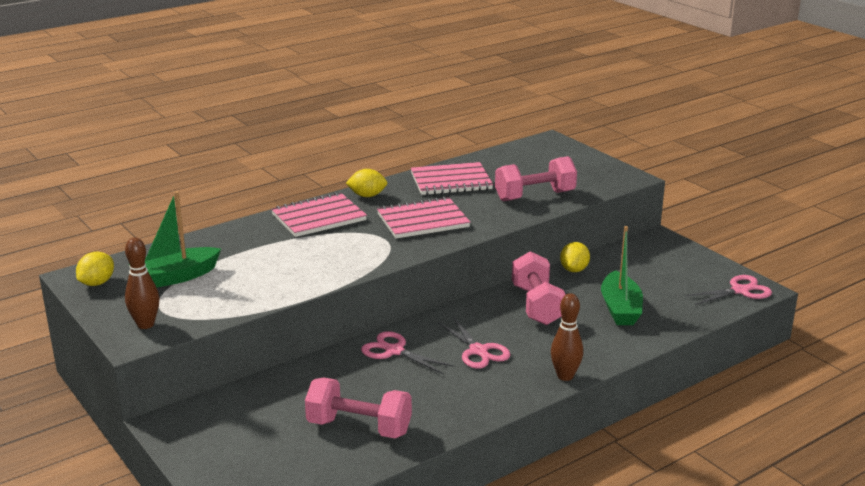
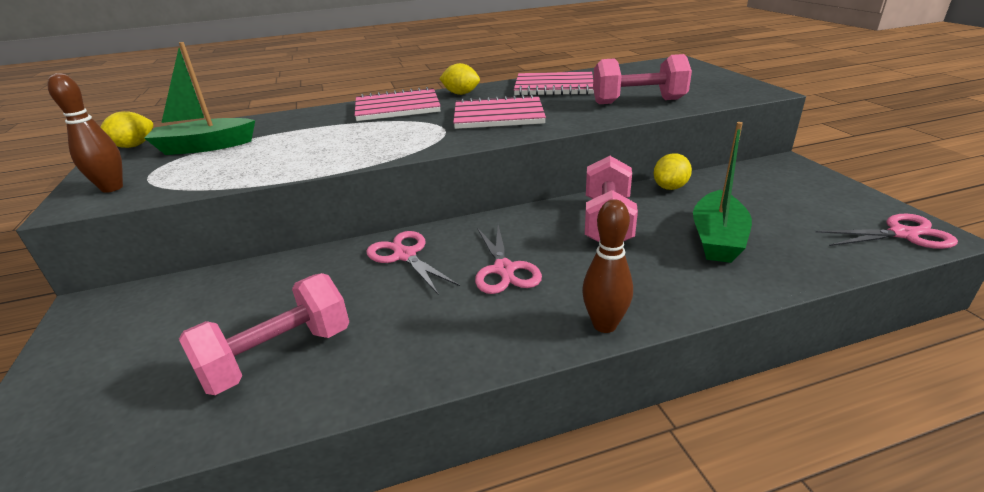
camera: 20 degrees right, 5 degrees up
(359, 427) = (278, 356): pink dumbbell -> pink dumbbell turned 75 degrees counterclockwise

